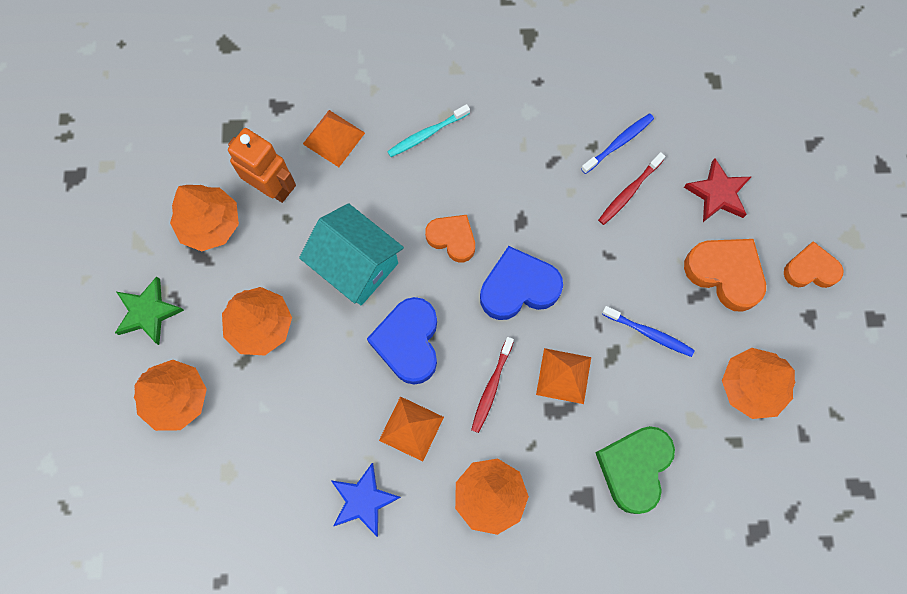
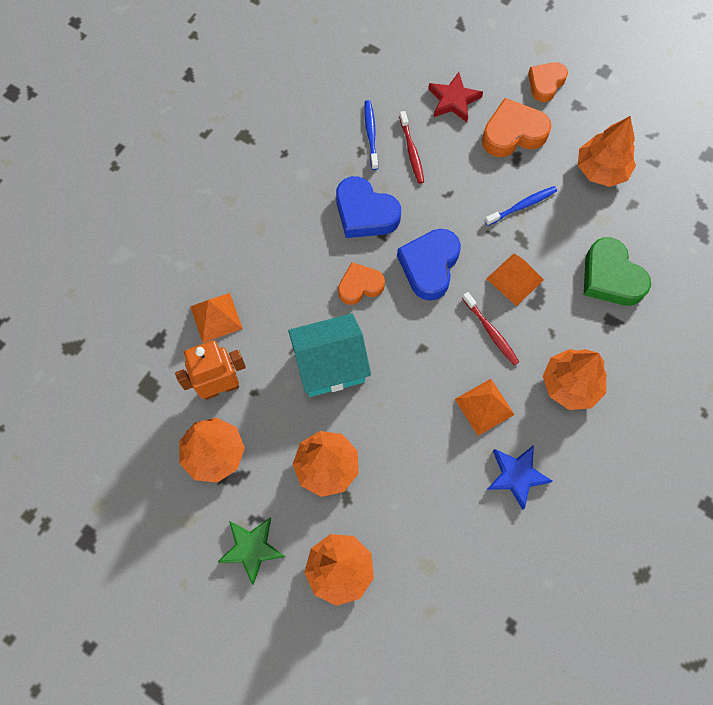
camera: 55 degrees left, 5 degrees down
(408, 342) = (417, 367): blue heart -> blue heart (365, 213)
(427, 134) = (265, 251): turquoise toothbrush -> none

